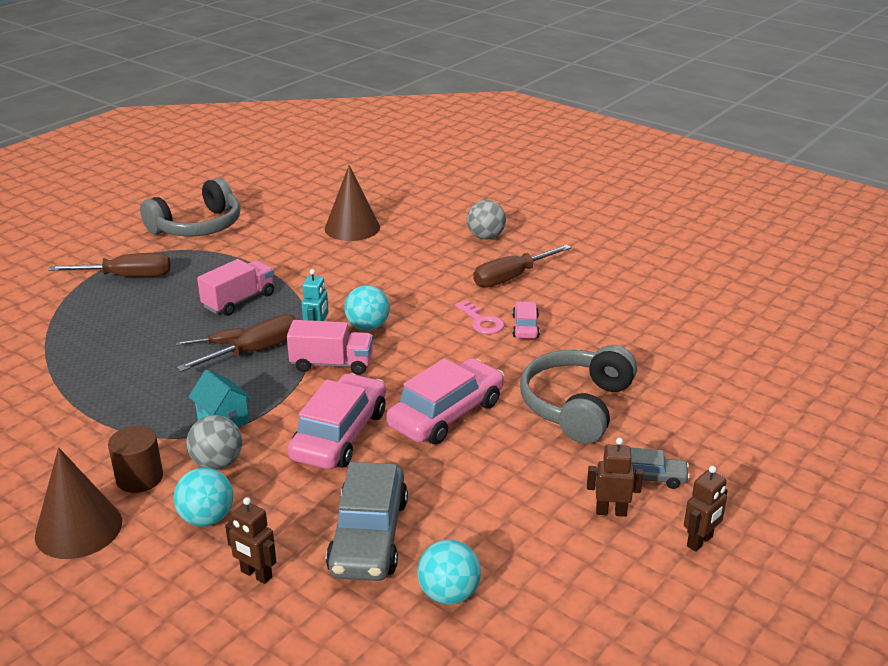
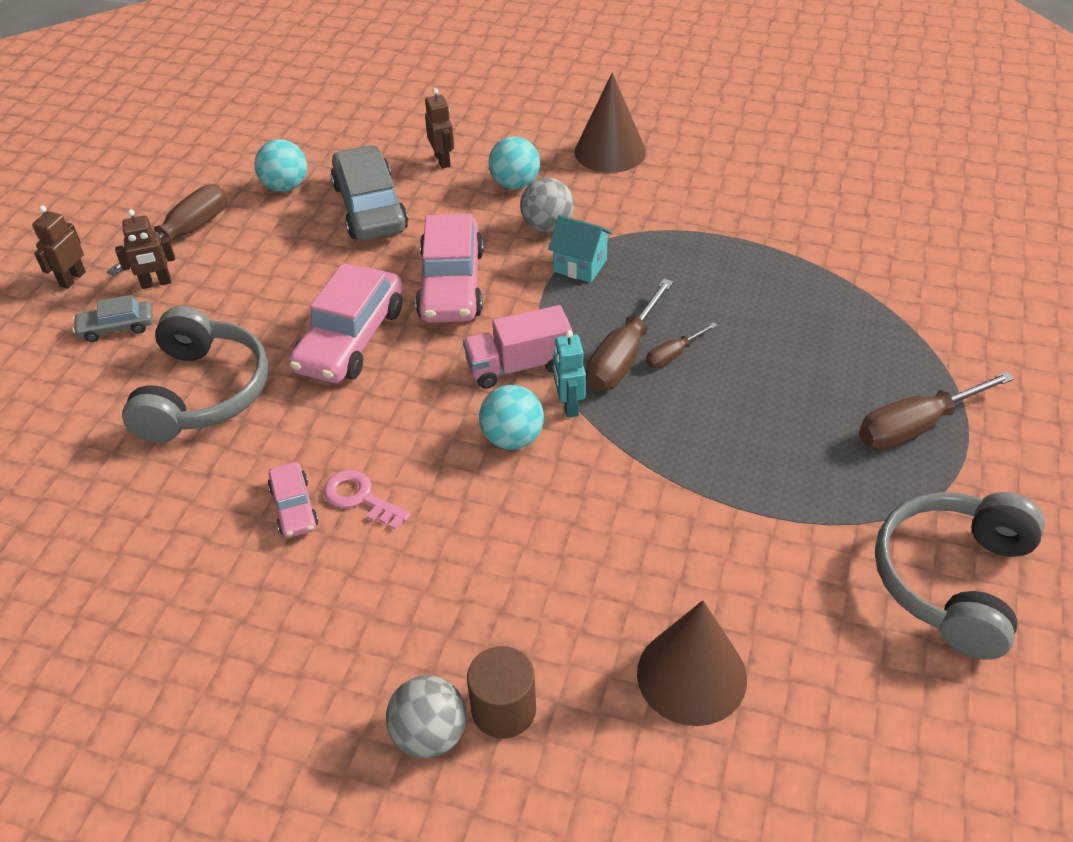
camera: 160 degrees right, 15 degrees up
(139, 478) = (603, 197): brown cylinder -> brown cylinder (504, 709)
(239, 301) = (719, 431): pink truck -> none
(256, 574) = (443, 160): brown robot -> brown robot turned 60 degrees clockwise
(512, 277) = (344, 619): brown screwdriver -> brown screwdriver (185, 234)

